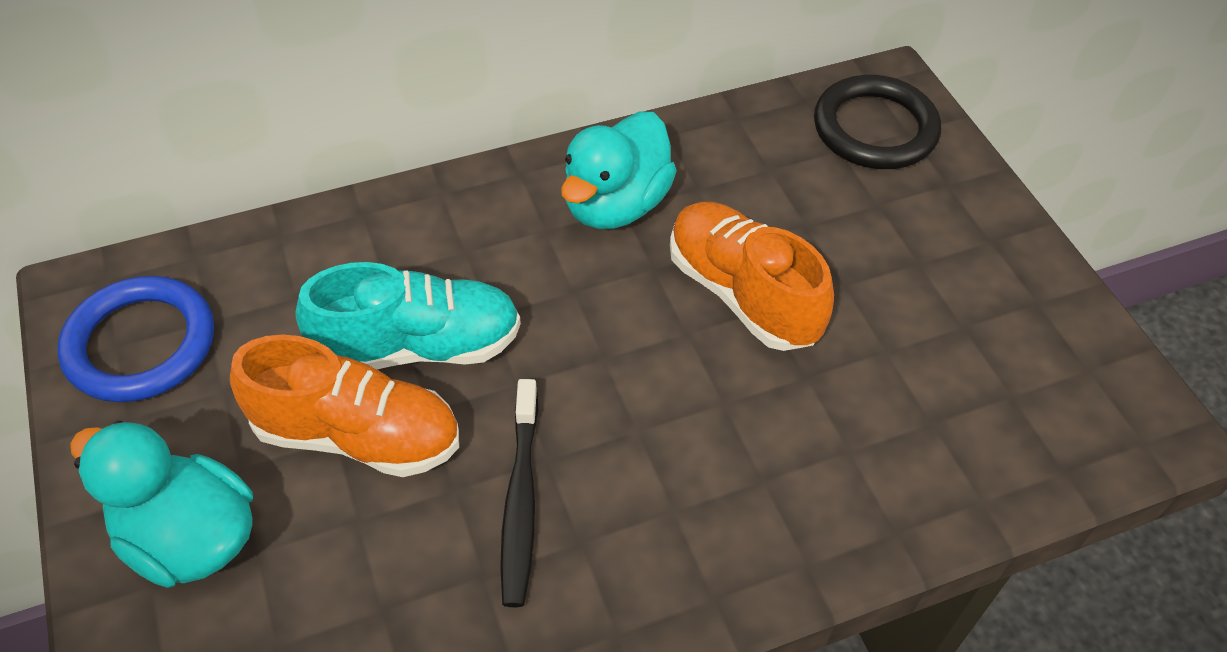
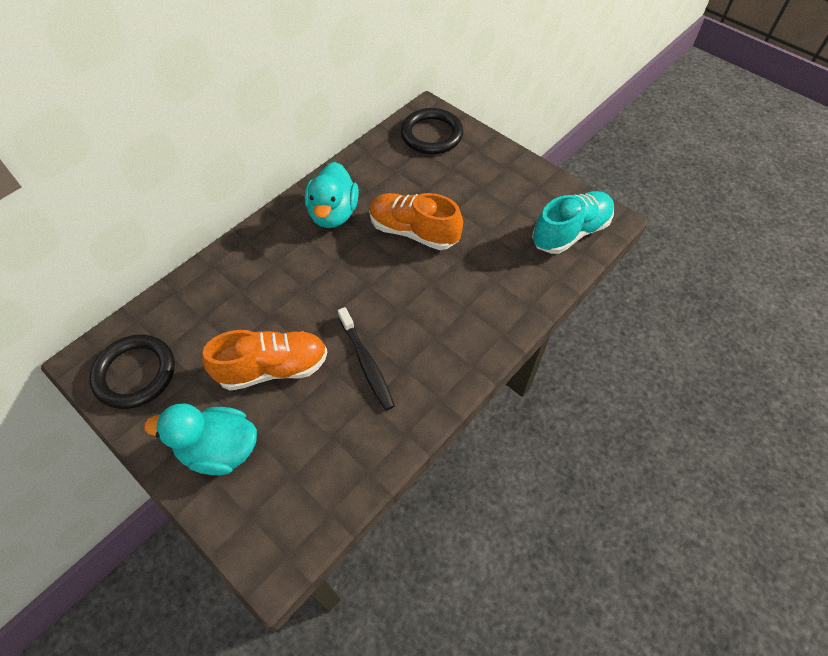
camera: 25 degrees left, 5 degrees up
(140, 344) = (135, 373): blue ring -> black ring
(418, 346) = (278, 316): turquoise shoe -> turquoise shoe (570, 232)

